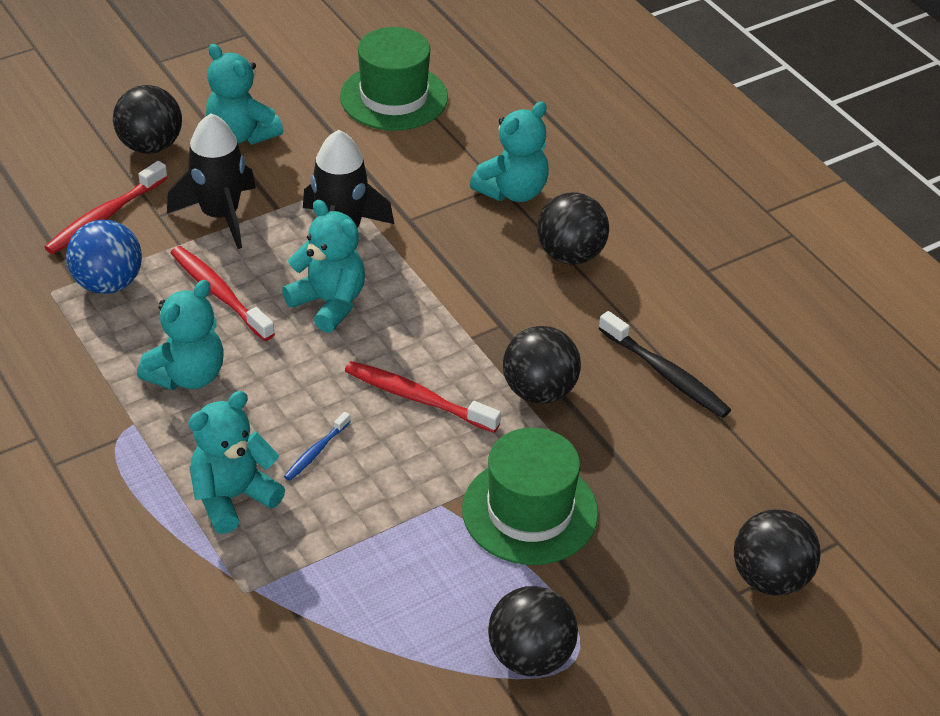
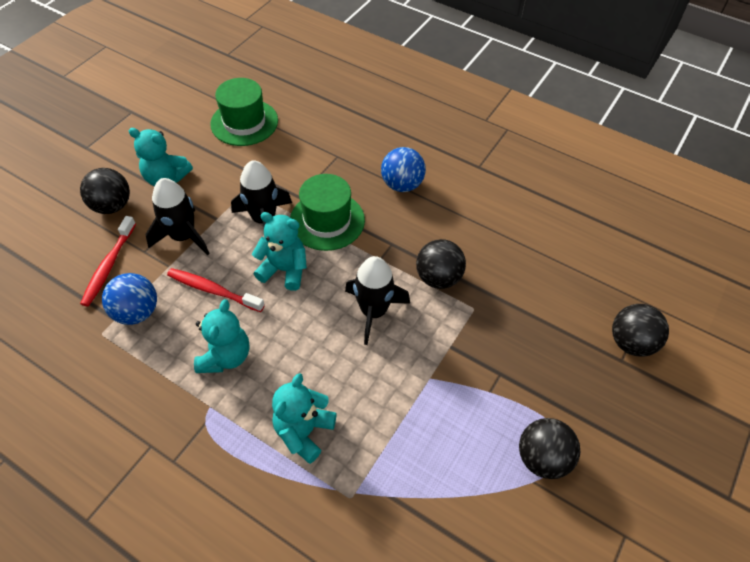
camera: 25 degrees left, 10 degrees up
(316, 452) = (336, 375): blue toothbrush -> none
(417, 398) = (373, 312): red toothbrush -> black rocket
(513, 191) = (347, 157): turquoise teddy bear -> none
(529, 511) = (481, 359): green hat -> green hat (327, 221)
(570, 255) = (402, 185): black ball -> blue ball
(665, 374) = (498, 238): black toothbrush -> none

